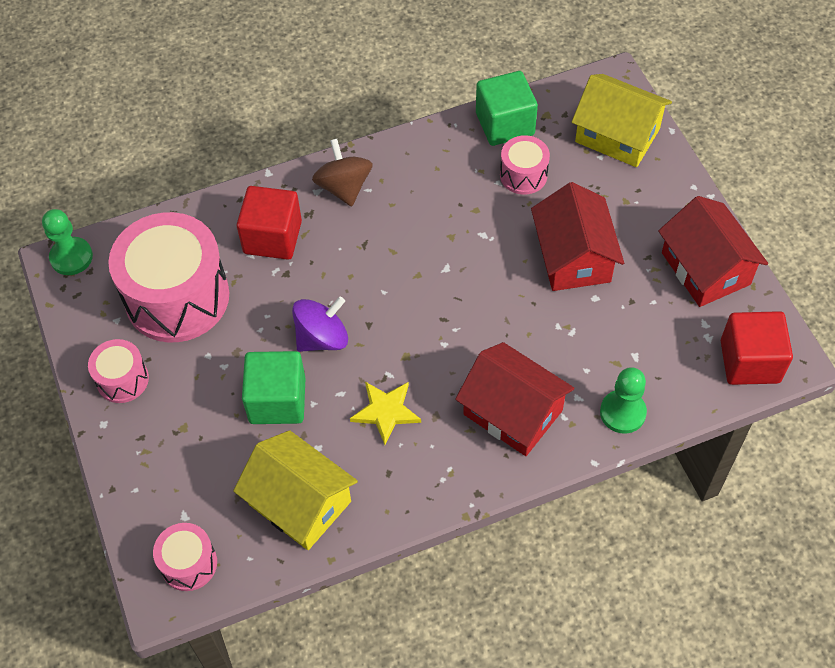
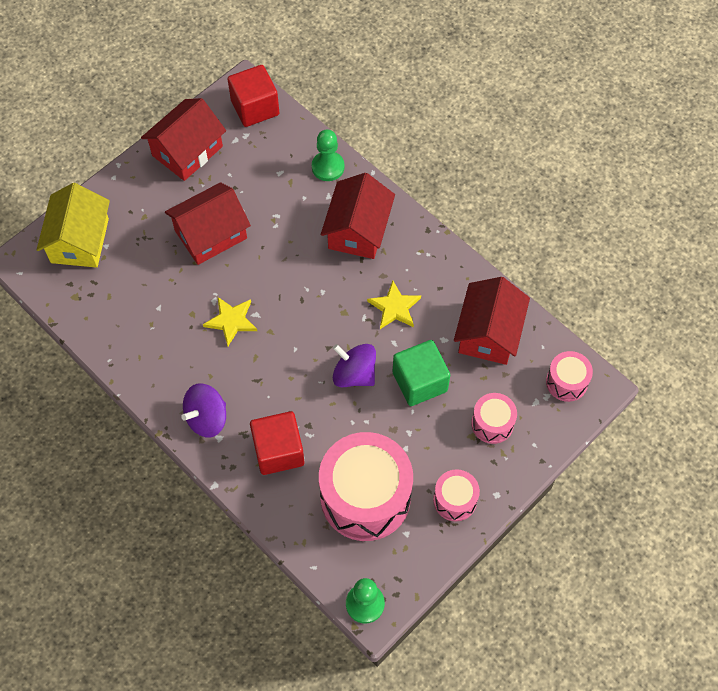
camera: 115 degrees left, 5 degrees up
(299, 503) = (489, 333): yellow house -> red house
(344, 187) = (207, 418): brown spinning top -> purple spinning top
(449, 243) = (231, 321): none -> yellow star
(505, 124) = (96, 323): green cube -> none
(523, 175) = (145, 292): pink drum -> pink drum (492, 423)

